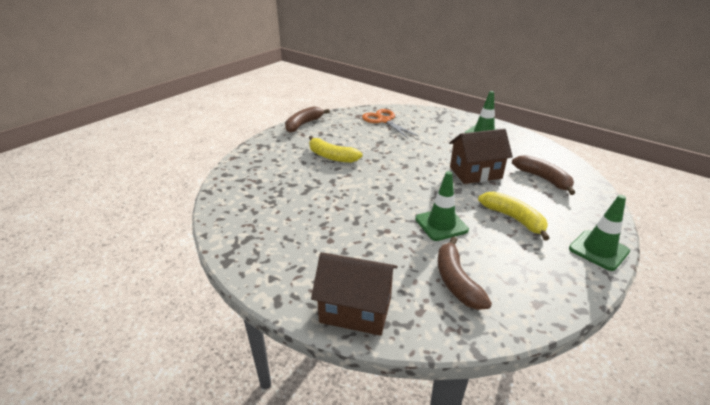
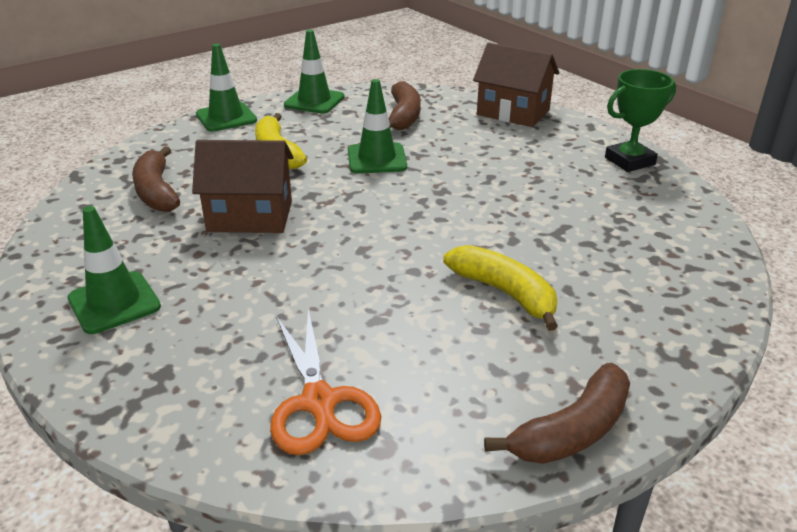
camera: 165 degrees left, 0 degrees up
(252, 255) = (629, 161): none -> green trophy
(557, 290) = (314, 101): none -> green traffic cone

